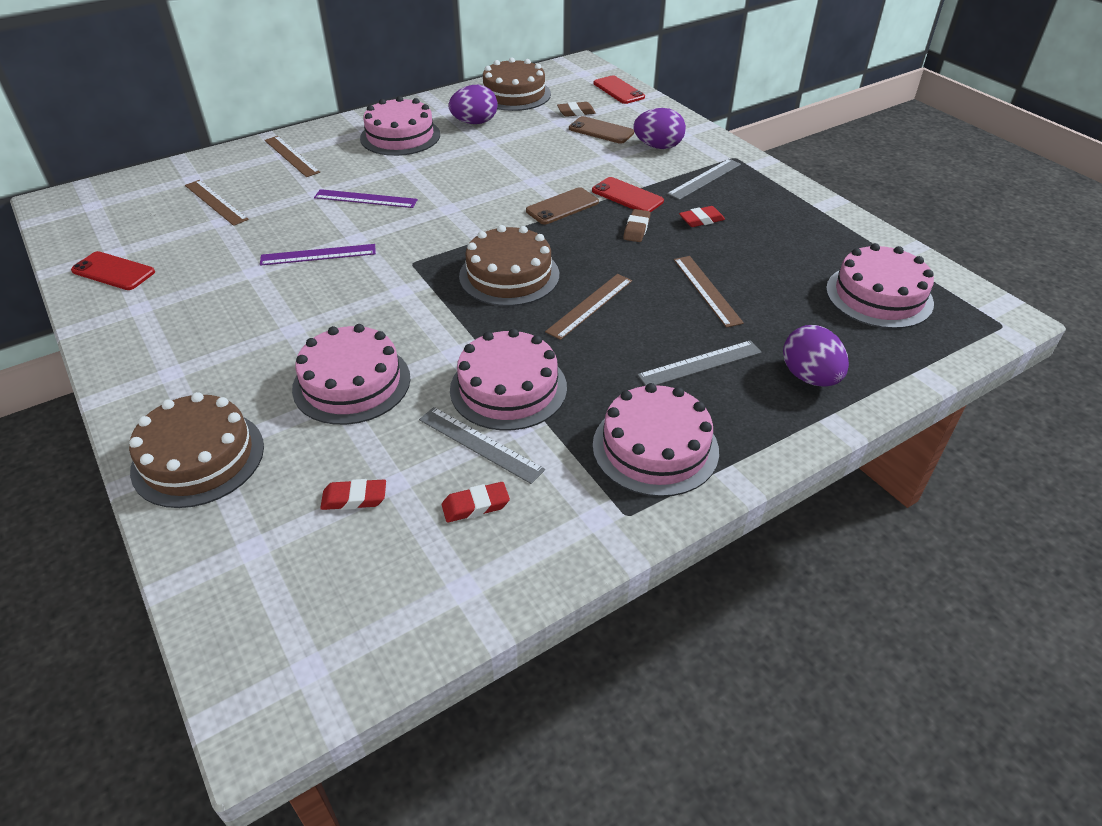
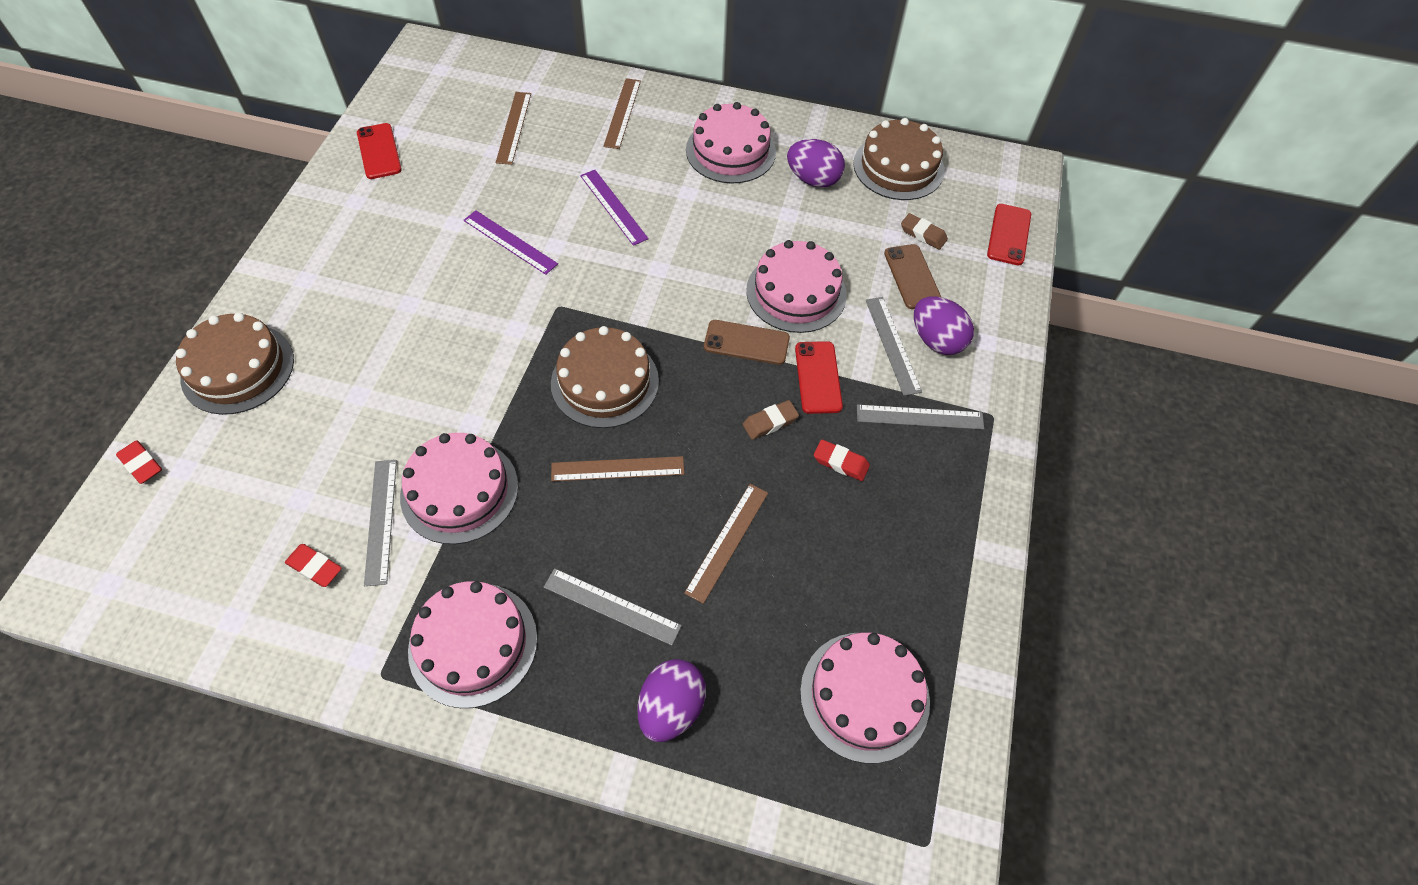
camera: 45 degrees right, 15 degrees up
(351, 383) = (381, 388): pink cake -> pink cake (796, 292)
(354, 498) = (267, 488): red eraser -> red eraser (142, 464)
(640, 161) = (892, 345): none -> grey ruler

